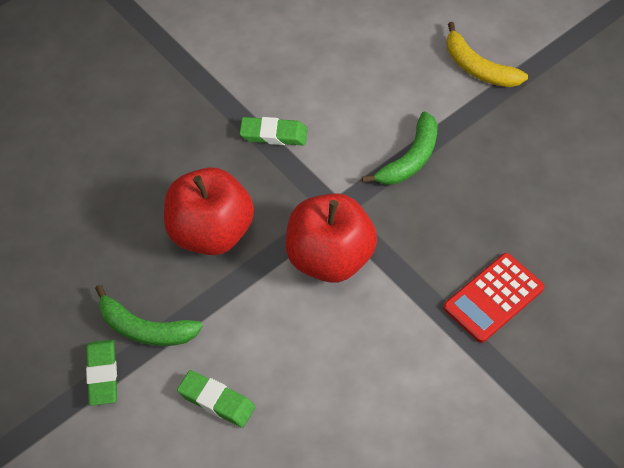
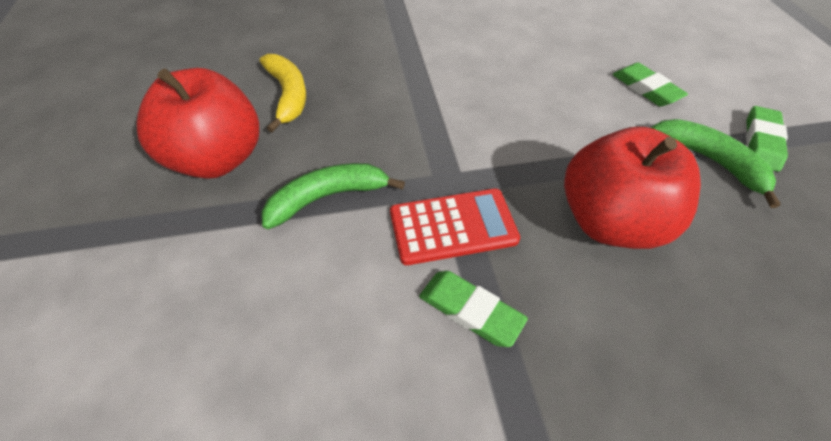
camera: 150 degrees left, 5 degrees down
(329, 258) = (486, 145): red apple -> red apple (218, 159)
(478, 68) = (134, 268): yellow banana -> yellow banana (288, 95)
(493, 298) = (366, 66): red calculator -> red calculator (453, 226)

